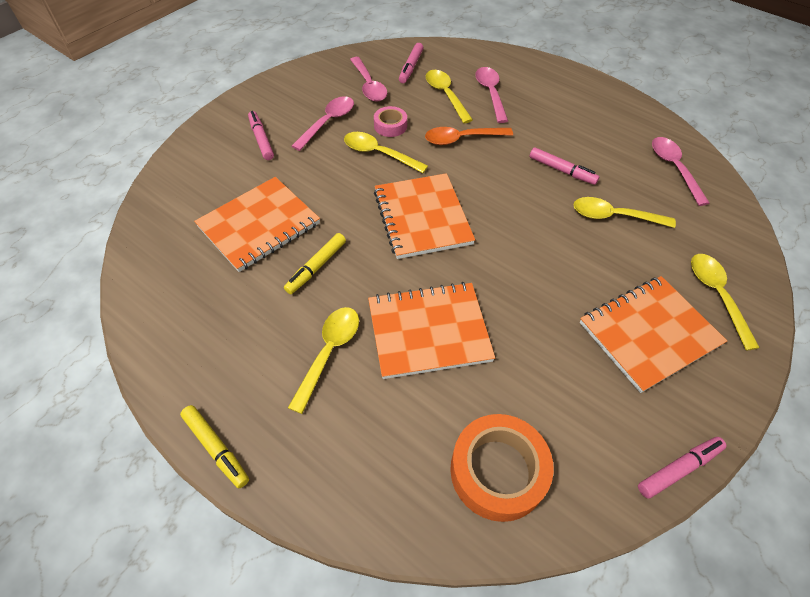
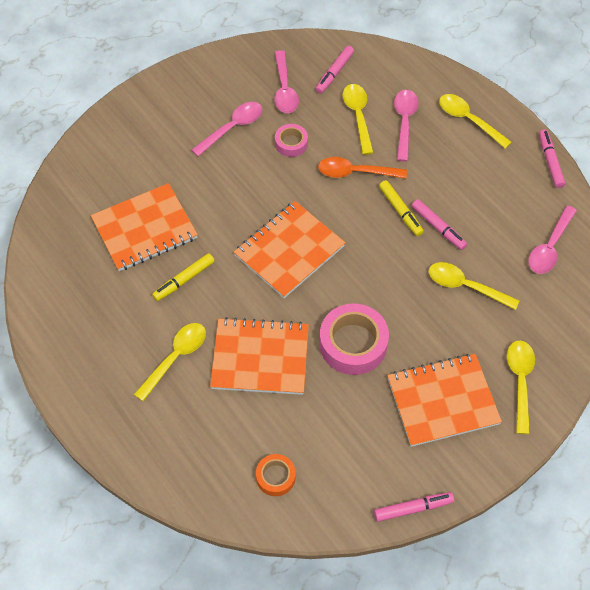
camera: 15 degrees right, 5 degrees up
(216, 448) = (76, 412): yellow marker -> yellow marker (400, 211)
(261, 139) = (165, 136): pink marker -> pink marker (550, 161)
(378, 154) = (270, 174): yellow spoon -> yellow spoon (468, 120)
(422, 217) = (289, 251): orange notebook -> orange notebook turned 45 degrees clockwise
(498, 471) = (275, 477): orange tape -> orange tape, size x0.54
(526, 294) = (353, 344): none -> pink tape
(674, 168) = (549, 247): pink spoon -> pink spoon turned 150 degrees counterclockwise

